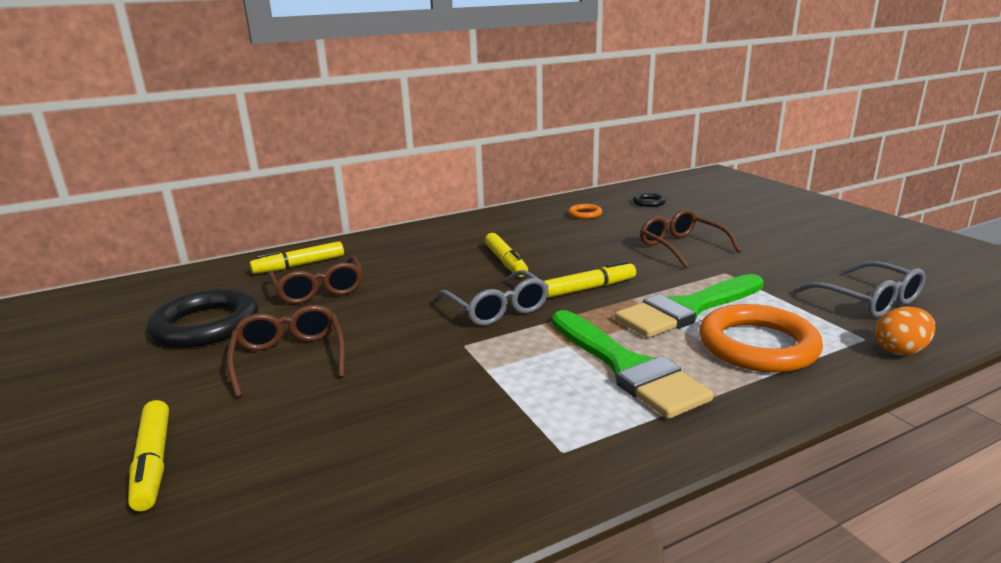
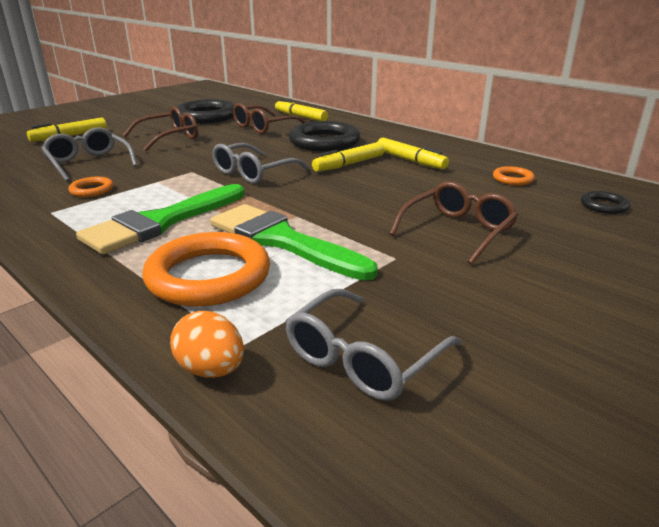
camera: 70 degrees right, 5 degrees up
(357, 429) = (89, 163): none -> grey glasses
(420, 264) = (324, 142): none -> black ring
(491, 420) = (92, 190): none -> orange ring
(589, 288) = (309, 197): yellow marker -> yellow marker (410, 160)

